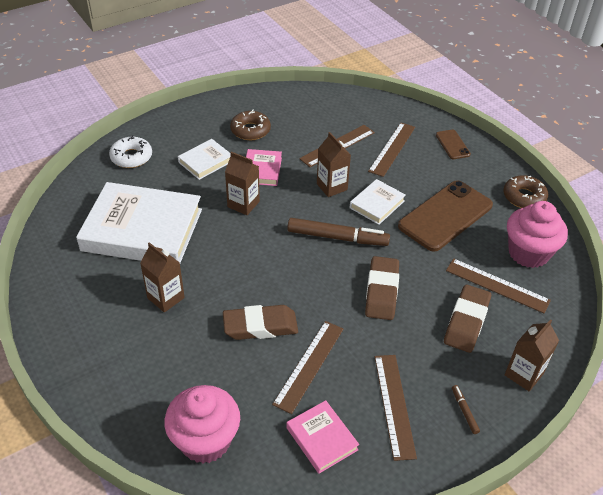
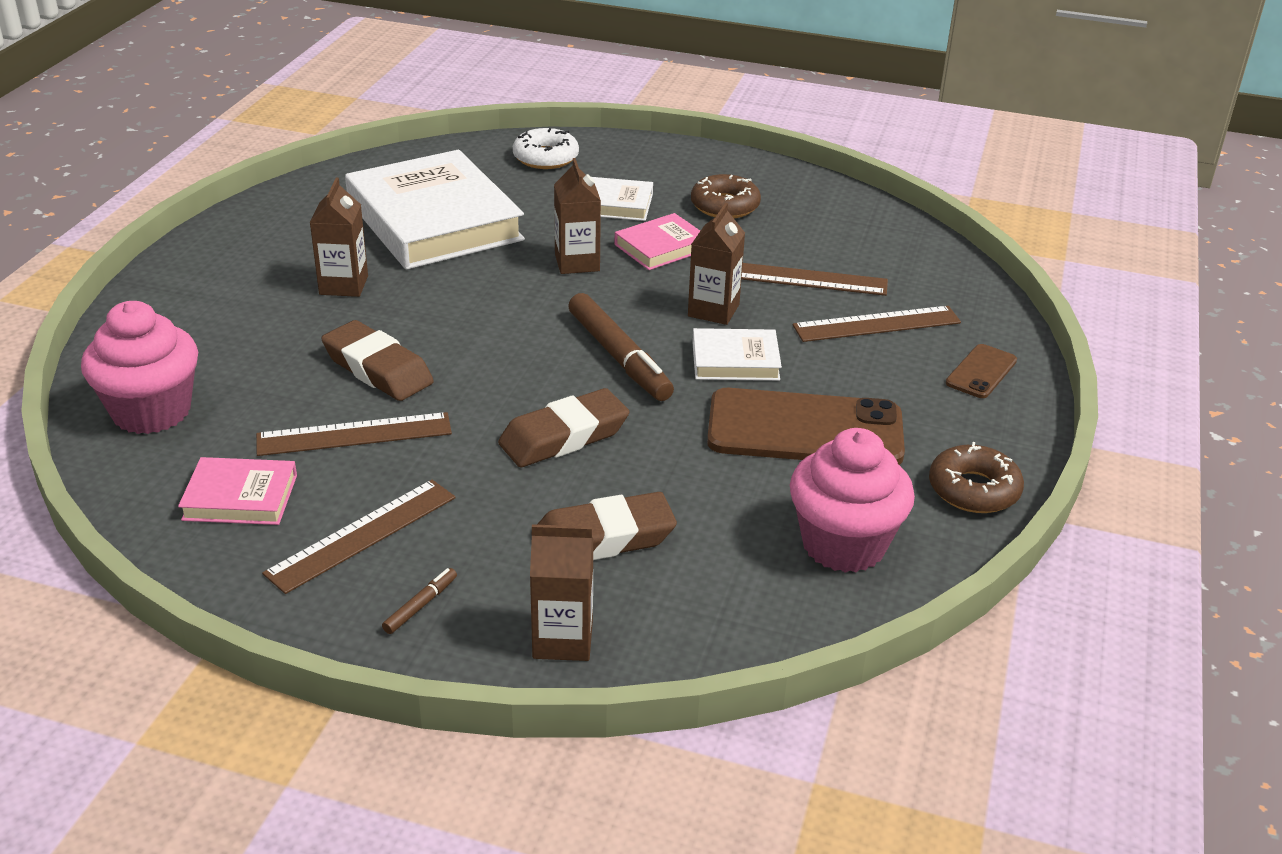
camera: 50 degrees right, 10 degrees down
(322, 439) = (240, 497): pink book -> pink book turned 75 degrees clockwise
(497, 285) = (723, 539): brown ruler -> none

